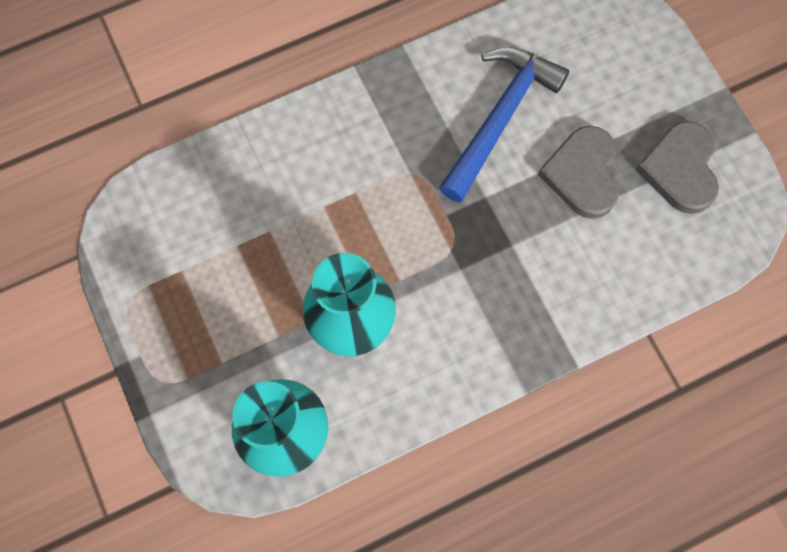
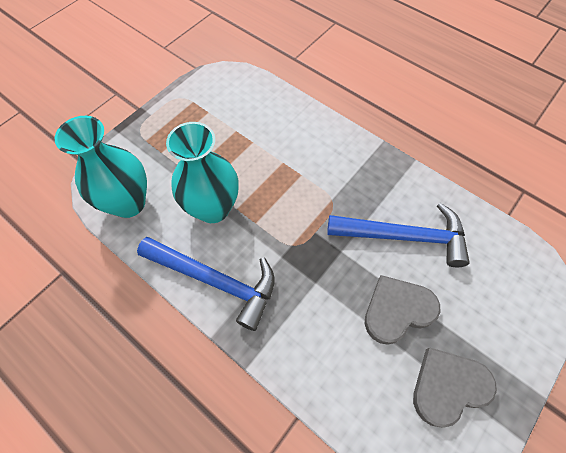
camera: 65 degrees right, 10 degrees down
(457, 359) = (216, 280): none -> blue hammer

